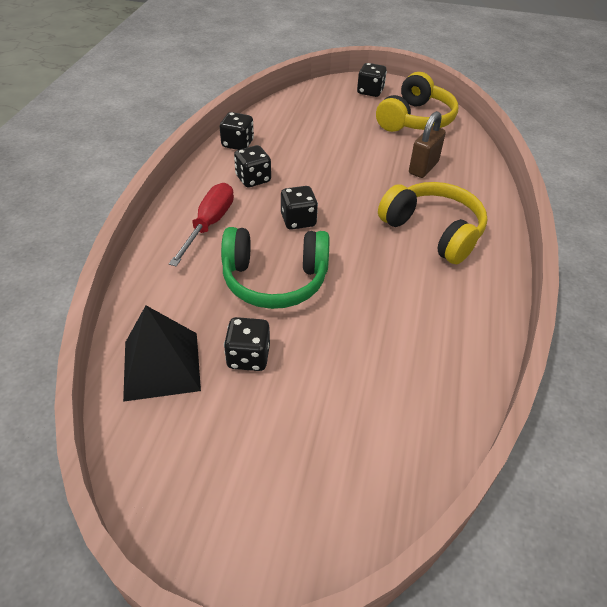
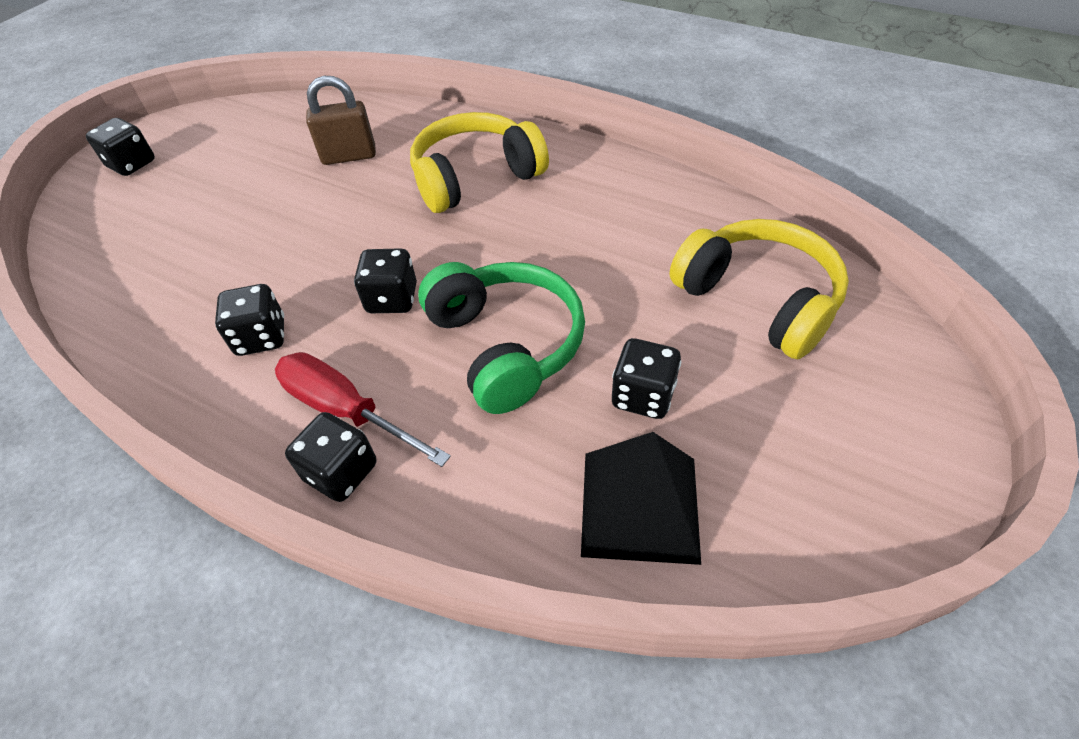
camera: 70 degrees left, 5 degrees up
(237, 144) = (147, 344): black dice -> black dice (341, 472)
(275, 280) = (506, 345): green headphones -> green headphones turned 45 degrees counterclockwise
(415, 119) = (239, 138): yellow headphones -> yellow headphones (758, 299)
(423, 168) = (349, 156): brown padlock -> brown padlock turned 60 degrees counterclockwise

